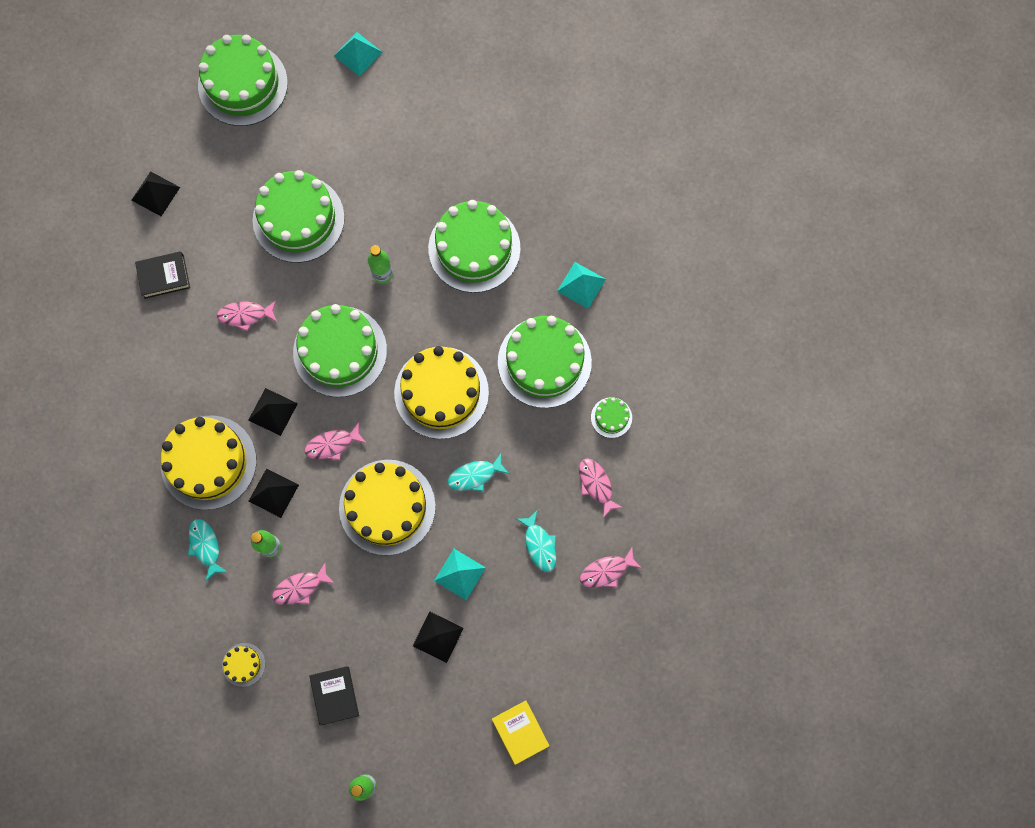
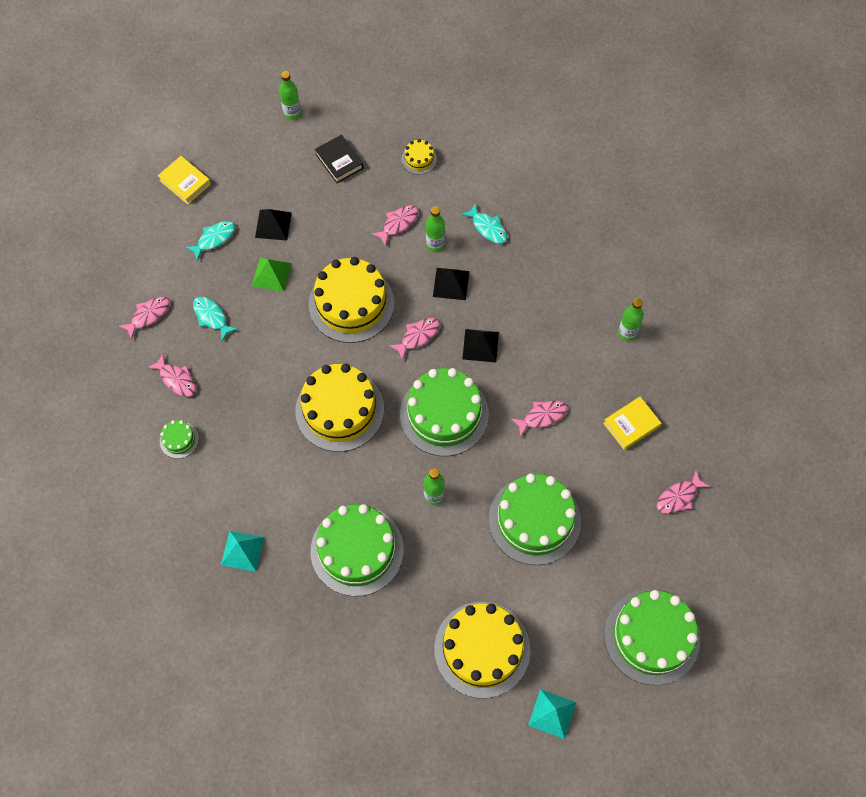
camera: 160 degrees right, 10 degrees down
(119, 372) = (627, 333): none -> green bottle
(155, 193) = (678, 497): black pyramid -> pink fish
(164, 276) = (631, 425): black book -> yellow book
(208, 462) = (515, 289): yellow cake -> yellow cake (482, 649)
(459, 574) = (271, 274): turquoise pyramid -> green pyramid
(474, 475) = (285, 352): turquoise fish -> turquoise fish (214, 239)
(544, 362) = (255, 467): green cake -> none

